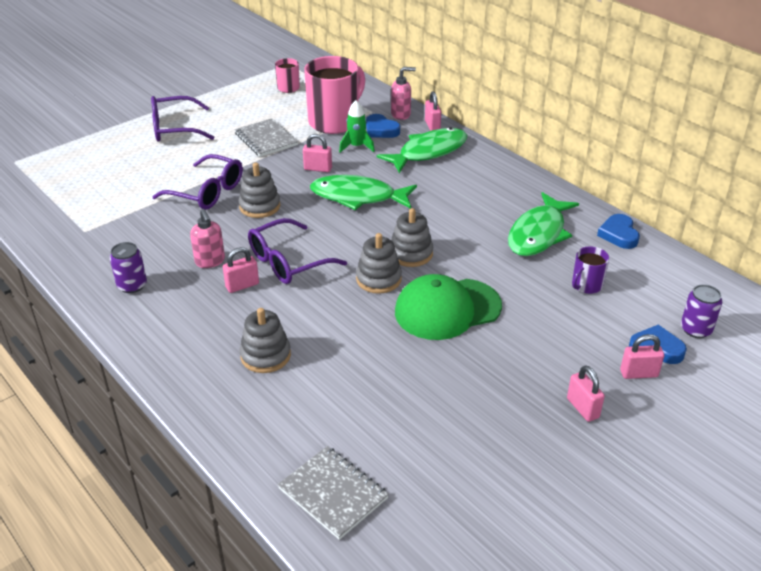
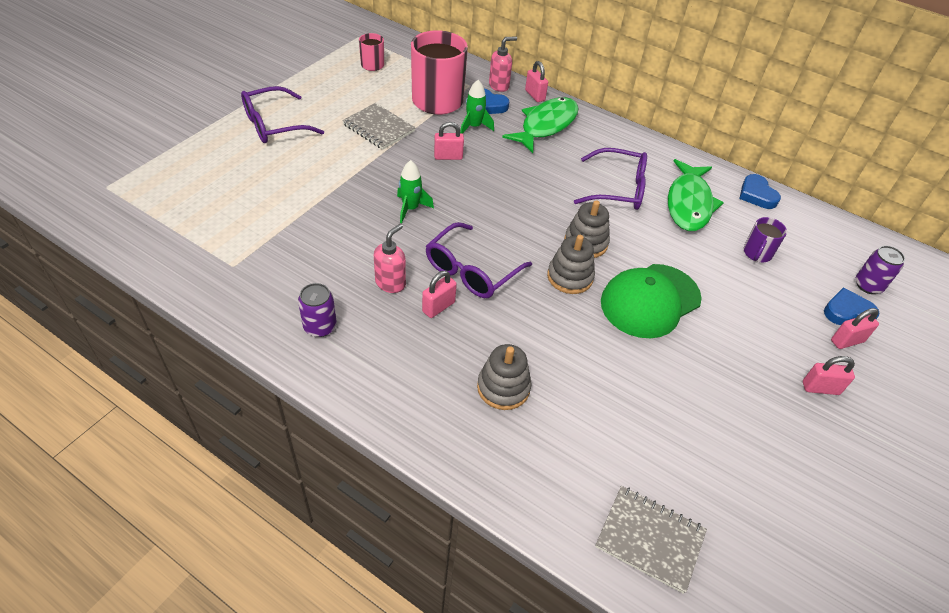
camera: 20 degrees left, 10 degrees up
(207, 192) = (347, 198): purple glasses -> purple glasses (618, 189)
(210, 261) = (391, 283): pink soap dispenser -> pink soap dispenser turned 105 degrees counterclockwise
(260, 206) = (410, 208): grey stacking toy -> green rocket
(358, 197) = (503, 185): green fish -> none
(582, 408) = (820, 388): pink padlock -> pink padlock turned 45 degrees counterclockwise

